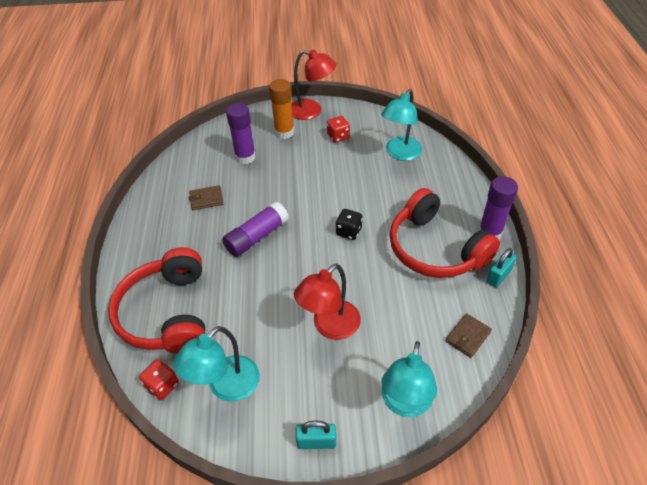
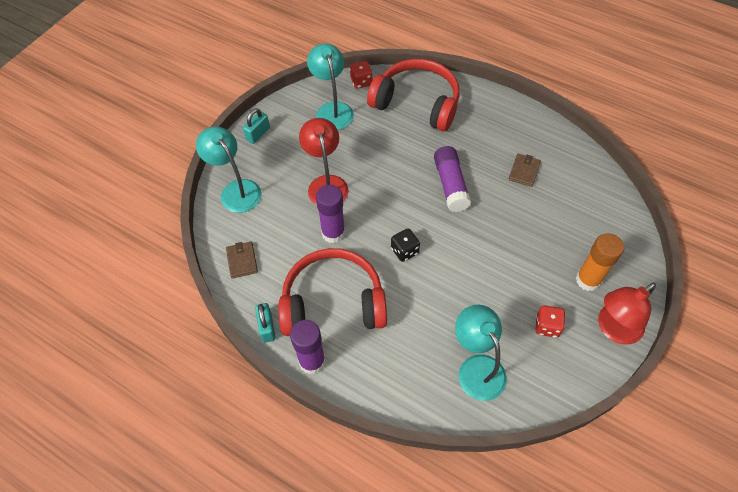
camera: 125 degrees right, 10 degrees up
(245, 157) = (567, 226): purple glue stick -> purple glue stick (333, 233)

